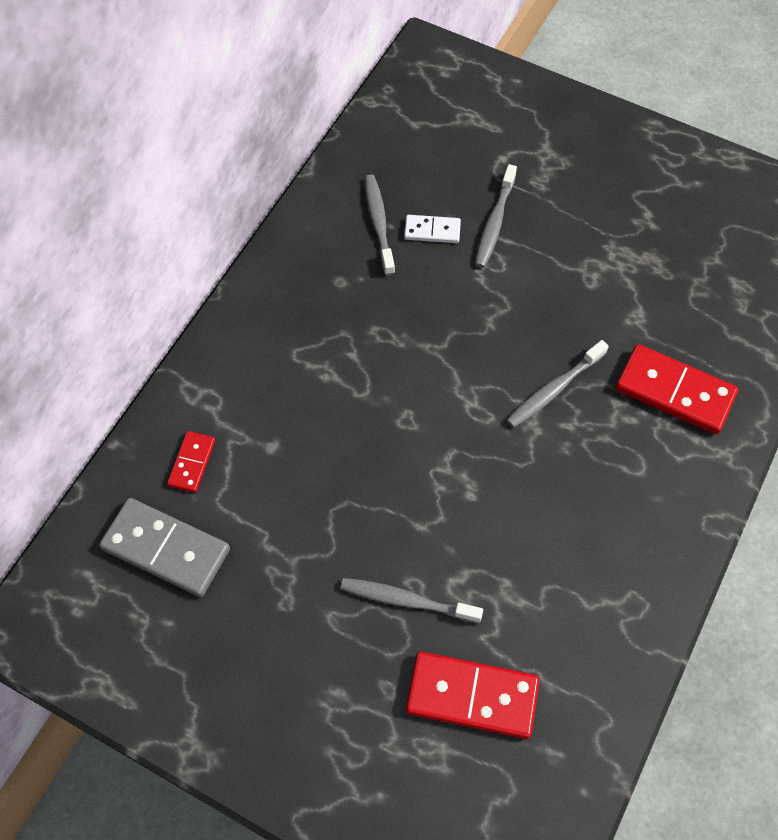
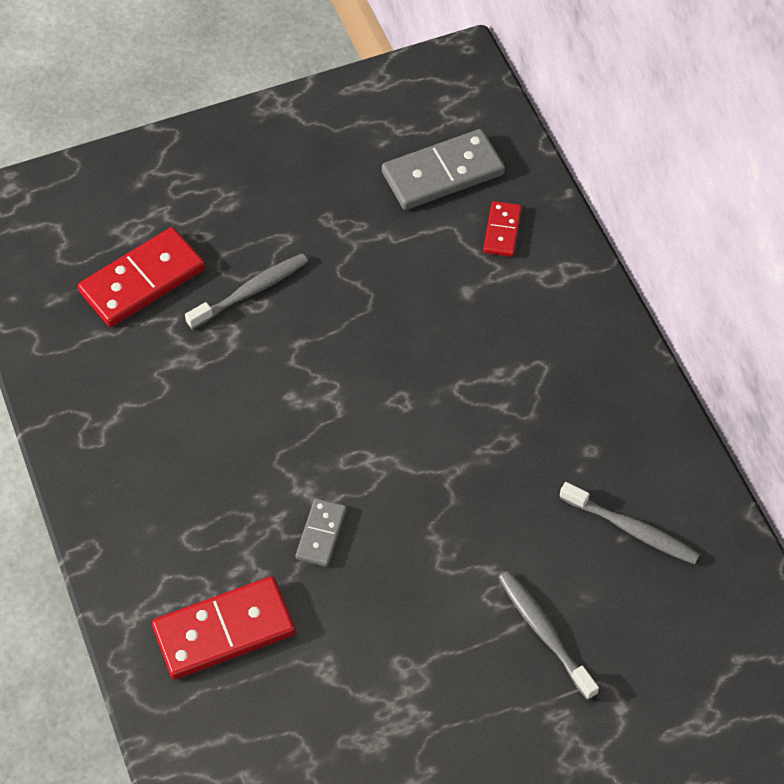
camera: 130 degrees right, 5 degrees down
(192, 463) = (502, 231): red domino -> red domino turned 45 degrees clockwise
(432, 231) = (583, 569): white domino -> none
(554, 389) = (321, 534): grey toothbrush -> grey domino

